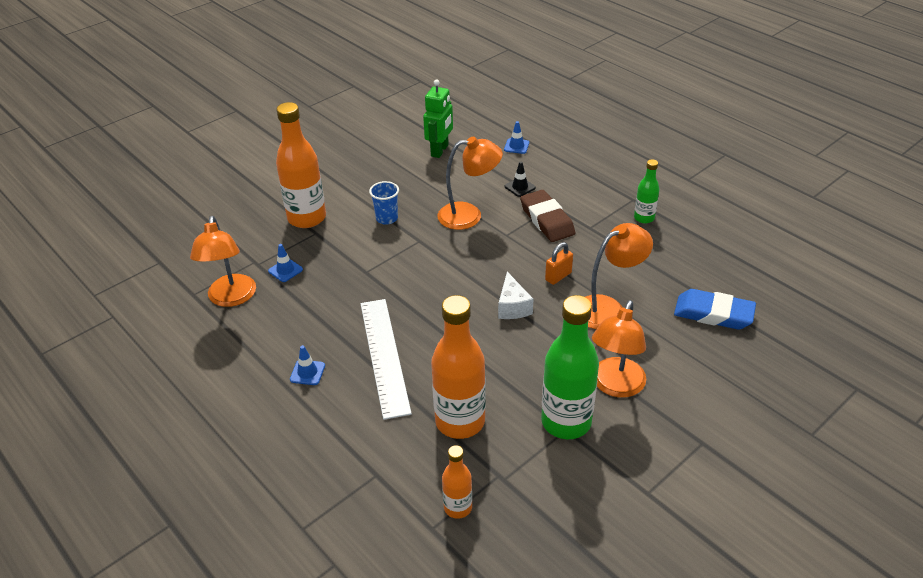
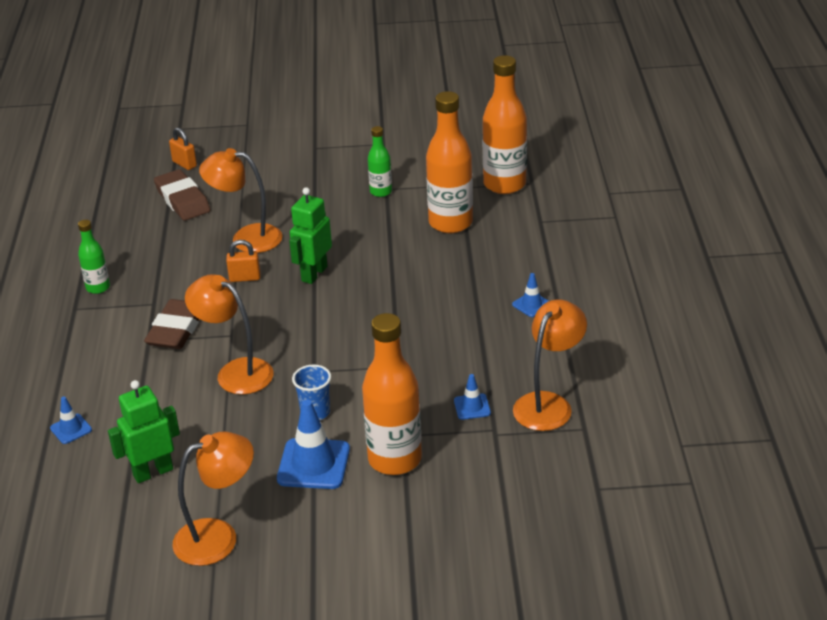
camera: 140 degrees left, 5 degrees down
(354, 194) = (313, 464): none -> blue traffic cone
(384, 356) = (458, 288): white ruler -> none
(458, 507) = (504, 184): orange bottle -> orange bottle, size x1.91
(512, 307) = (314, 274): white cheese -> green robot
(520, 187) = (146, 376): black traffic cone -> none
(566, 422) = (381, 192): green bottle -> green bottle, size x0.52
(615, 386) = (320, 194): orange lamp -> orange lamp (218, 537)
(713, 314) = (182, 200): blue eraser -> brown eraser
(777, 350) = (184, 164): none -> orange padlock

